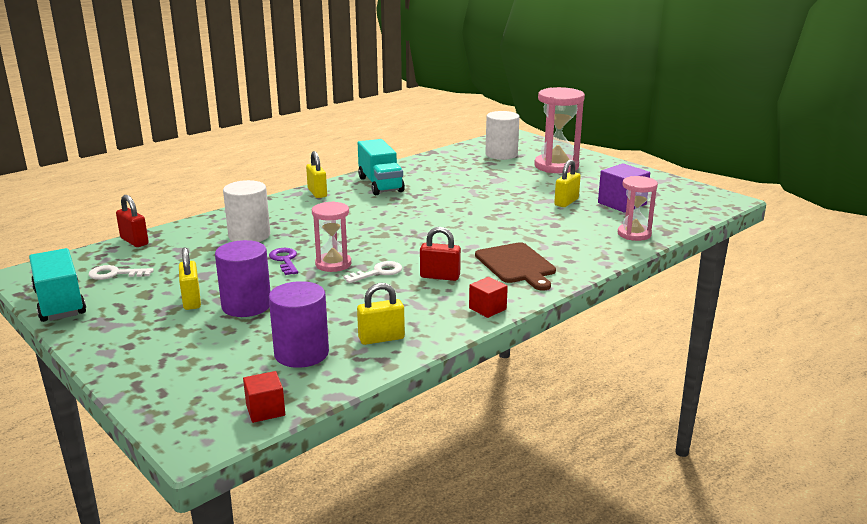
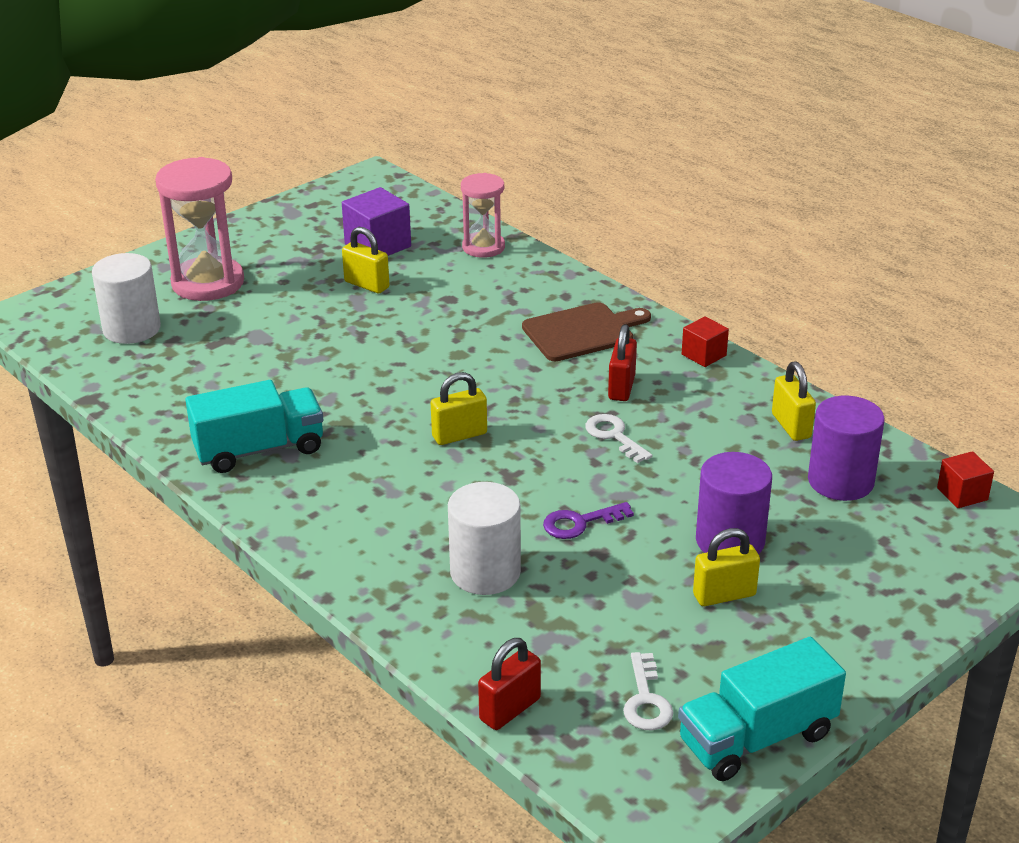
camera: 90 degrees left, 10 degrees up
(317, 193) = (290, 517): yellow padlock -> yellow padlock (459, 435)
(333, 264) = (590, 476): pink hourglass -> none

